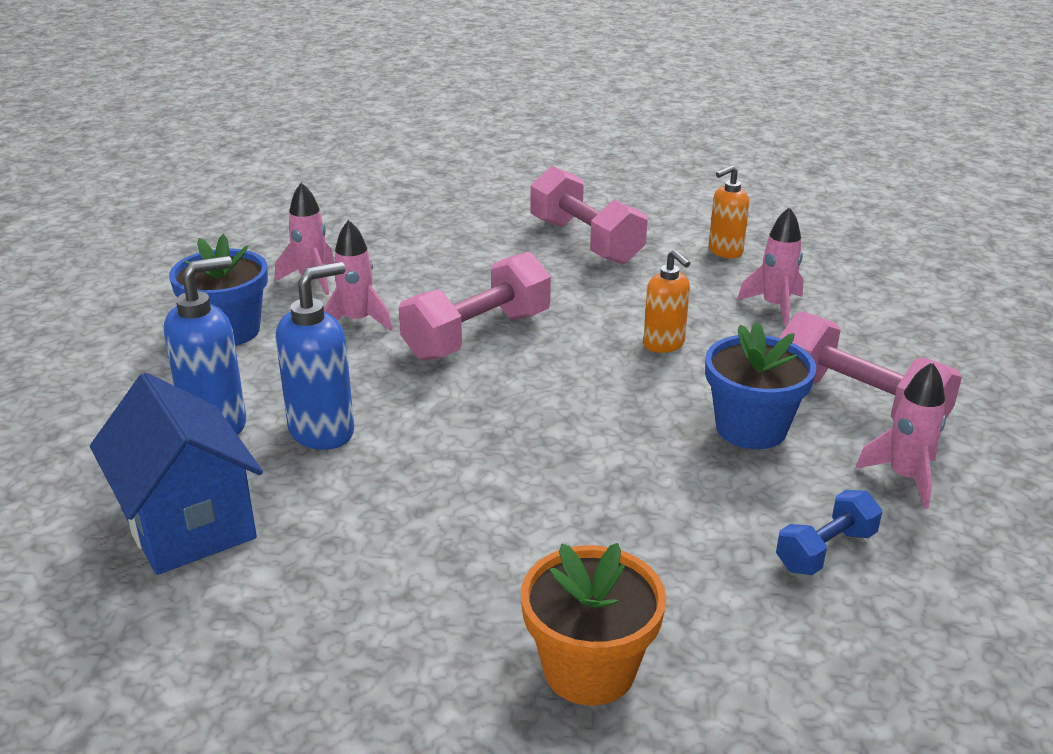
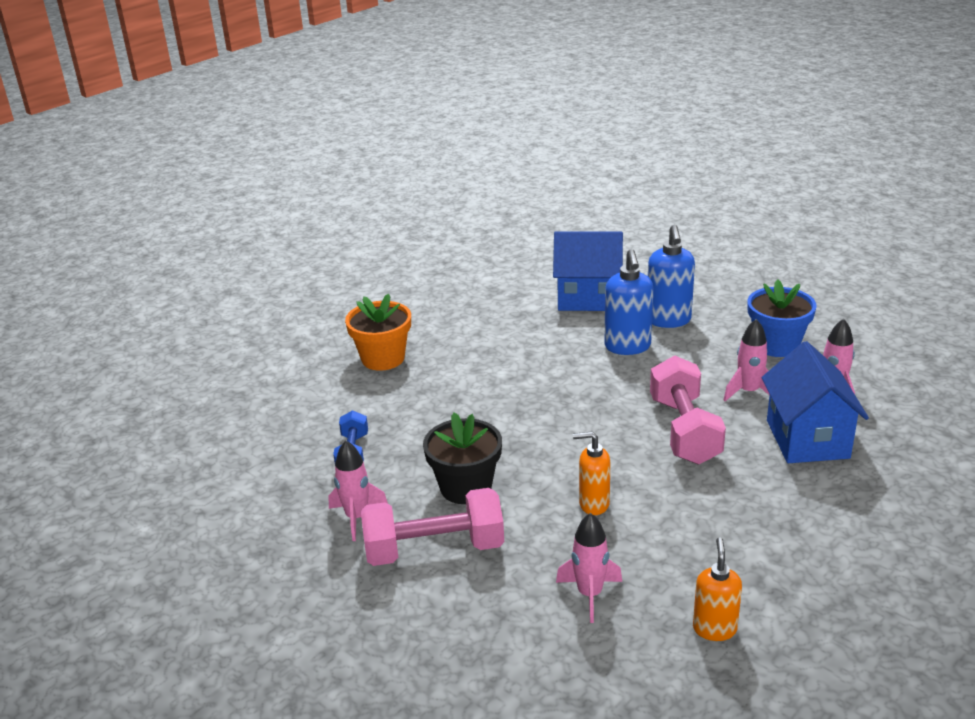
camera: 130 degrees right, 0 degrees up
(418, 273) = (807, 439): none -> blue house
(585, 242) = (803, 550): pink dumbbell -> none
(751, 428) = (465, 487): blue flower pot -> black flower pot

